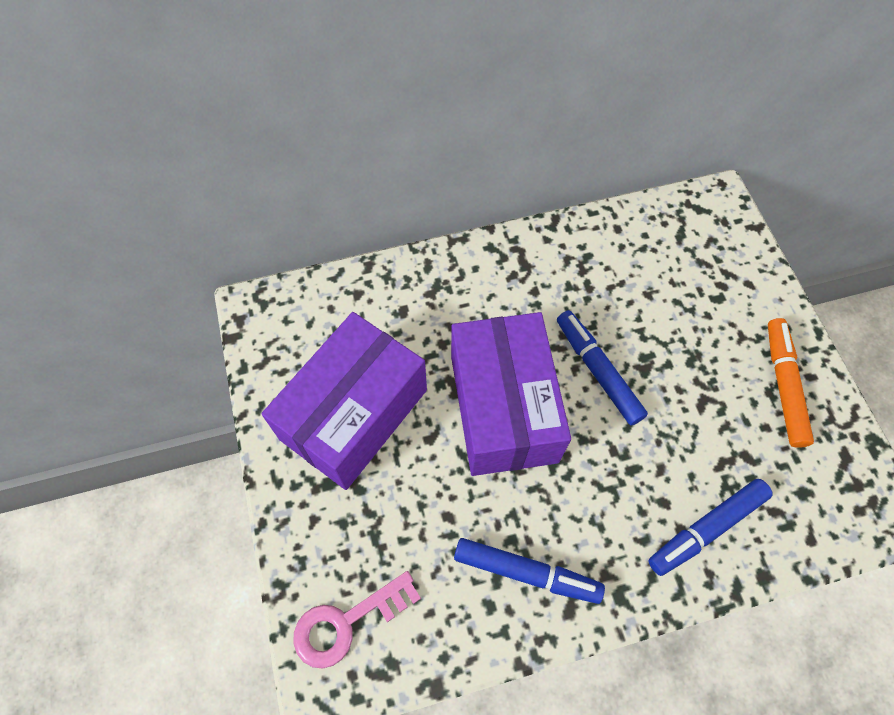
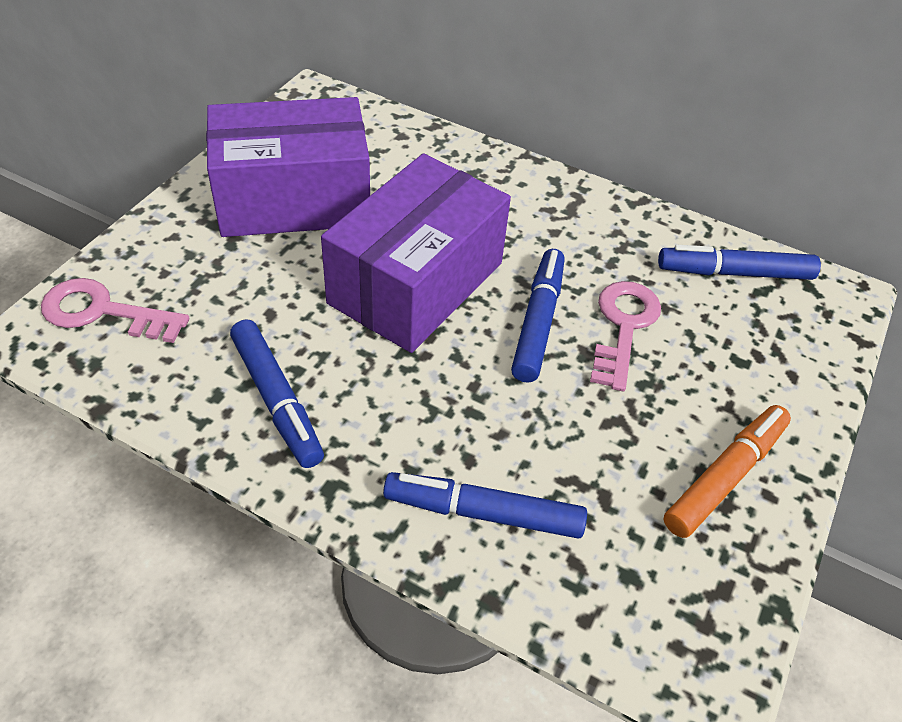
camera: 40 degrees right, 15 degrees down
(642, 330) = (623, 327): none -> pink key
(656, 234) = (734, 273): none -> blue marker

